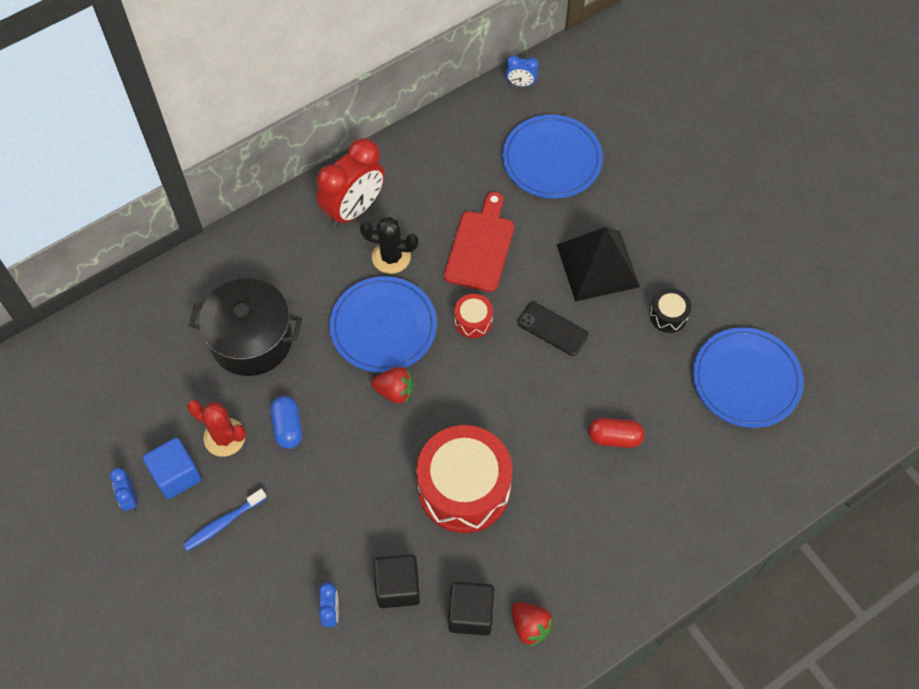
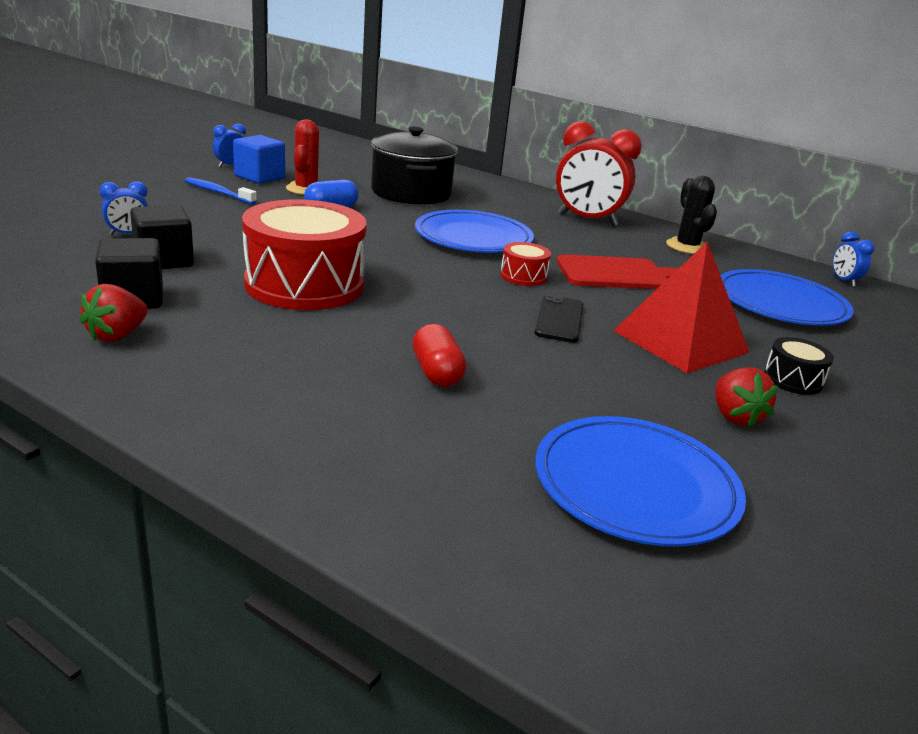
camera: 65 degrees right, 35 degrees down
(391, 257) = (555, 236): black cactus -> black cactus (687, 247)
(395, 391) = (403, 246): red strawberry -> red strawberry (734, 417)
(597, 265) = (680, 341): black pyramid -> red pyramid
(668, 315) = (669, 399): black drum -> black drum (792, 379)

